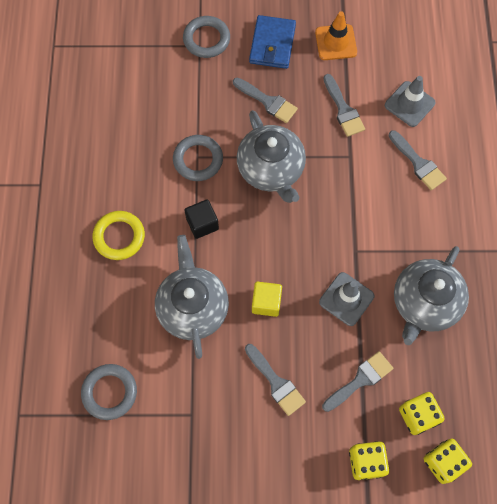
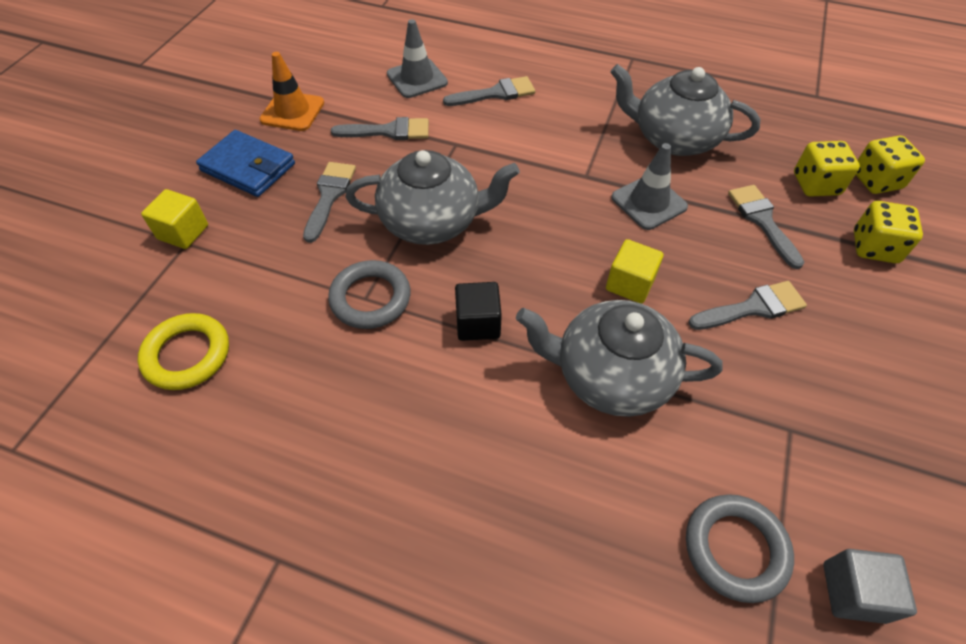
camera: 70 degrees left, 15 degrees down
(105, 454) = (853, 592): none -> grey cube
(119, 237) = (449, 447): yellow ring -> yellow ring (187, 355)
(206, 39) = (183, 232): grey ring -> yellow cube
(267, 102) = (329, 196): grey brush -> grey brush turned 45 degrees counterclockwise
(424, 303) = (674, 138): grey teapot -> grey teapot turned 150 degrees clockwise

